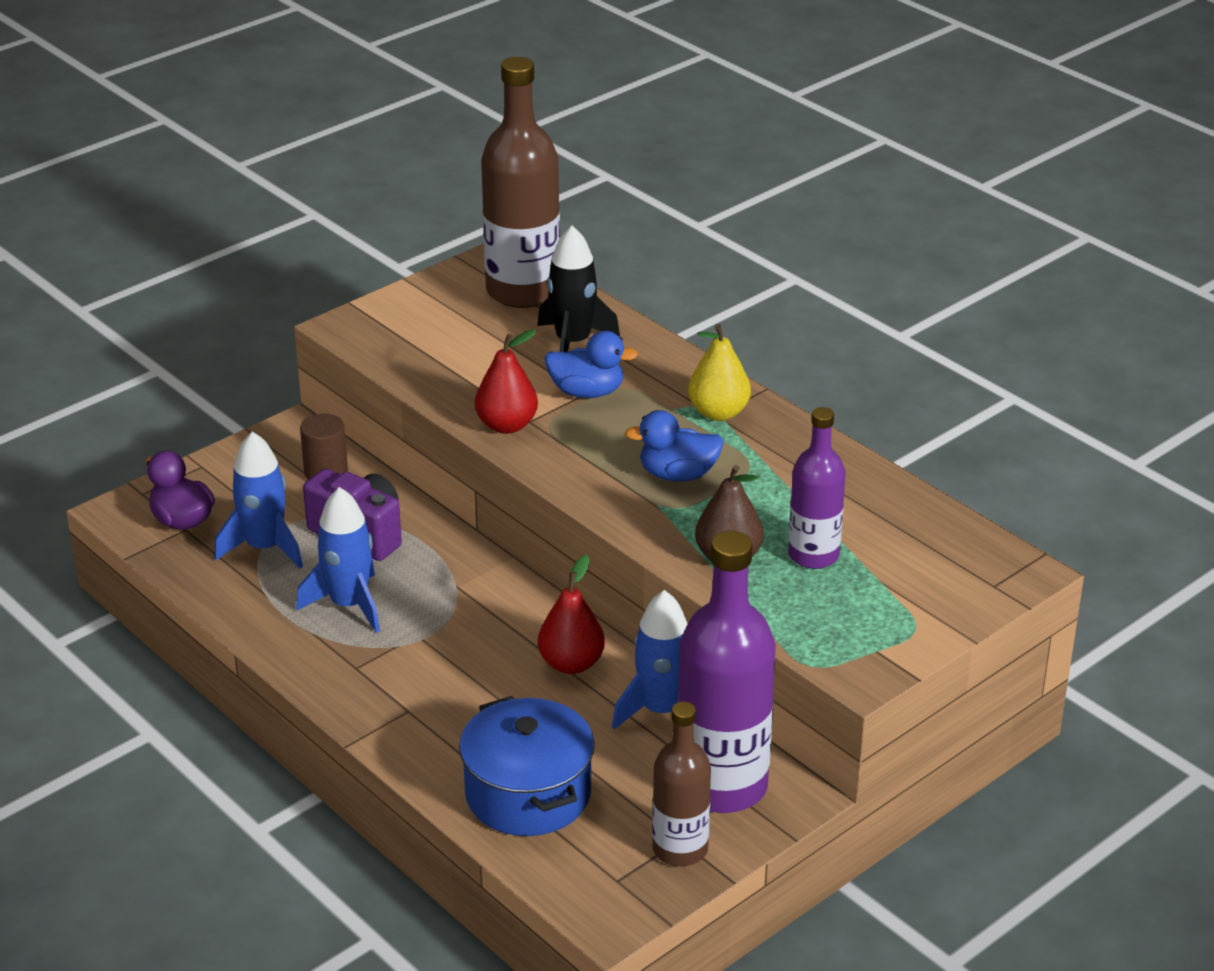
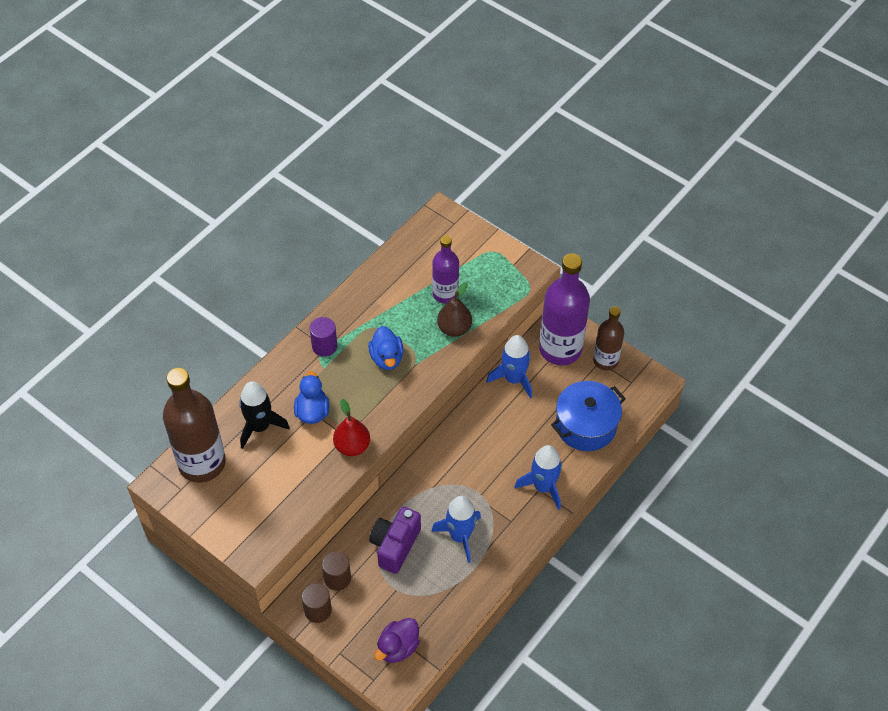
camera: 100 degrees left, 20 degrees up
(264, 547) = (416, 593): blue rocket -> blue rocket (543, 487)
(280, 451) = (318, 610): none -> brown cylinder
(571, 664) = (487, 422): red pear -> none
(718, 413) = (324, 346): yellow pear -> purple cylinder

